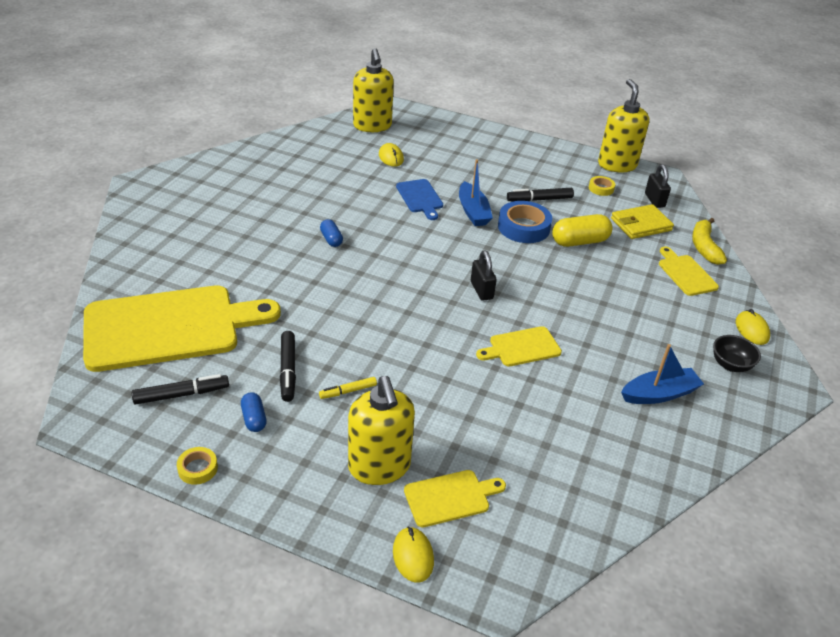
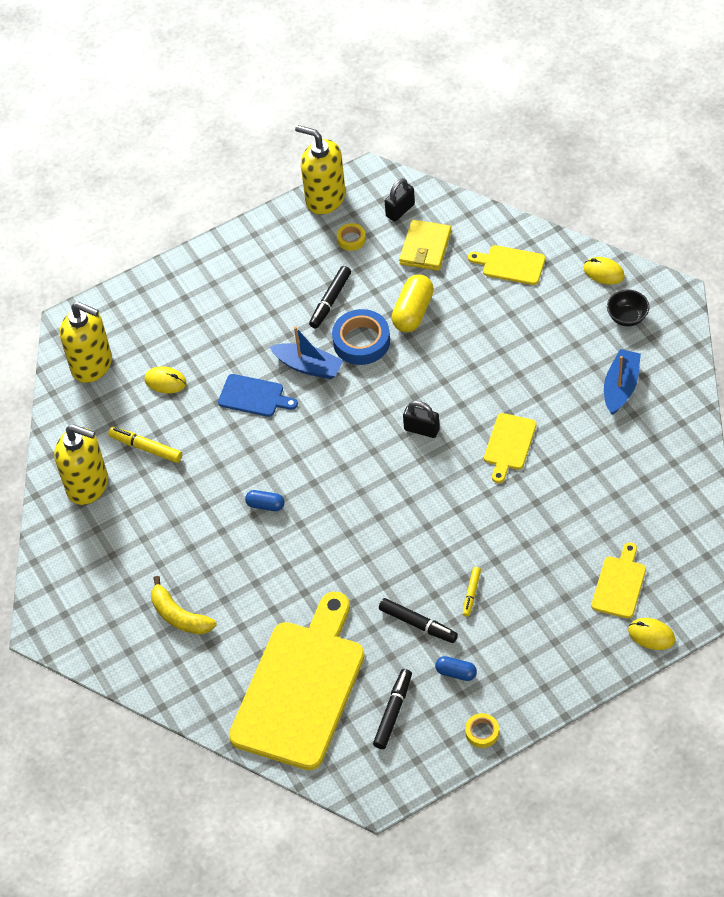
camera: 45 degrees left, 15 degrees up
(328, 169) = (146, 448): none -> yellow marker
(379, 467) = (562, 613): yellow soap dispenser -> yellow soap dispenser (88, 485)
(654, 200) = (400, 210): black padlock -> black padlock turned 75 degrees counterclockwise
(704, 247) = (489, 224): yellow banana -> yellow banana (179, 616)

